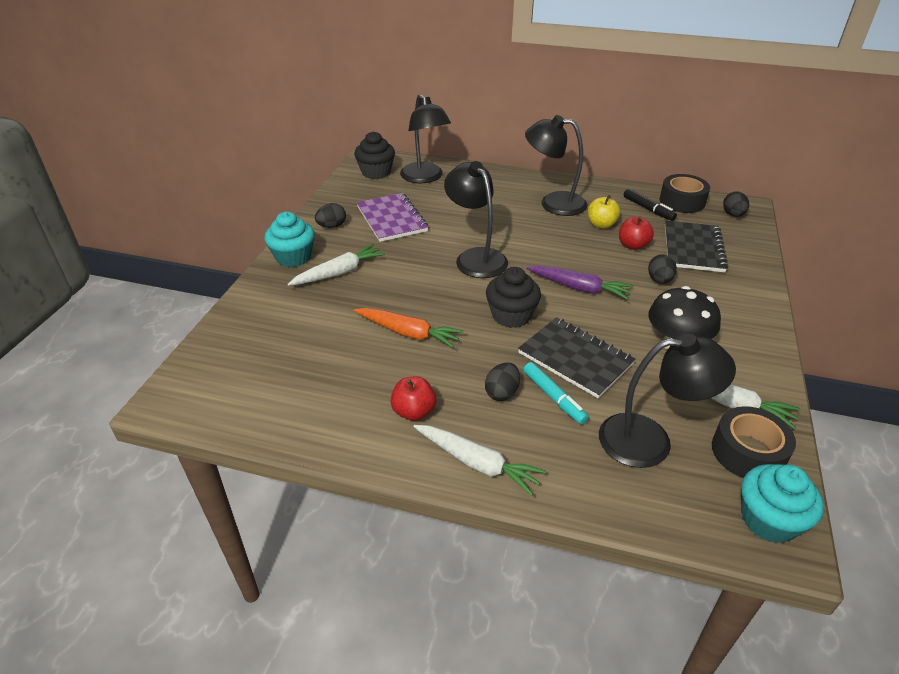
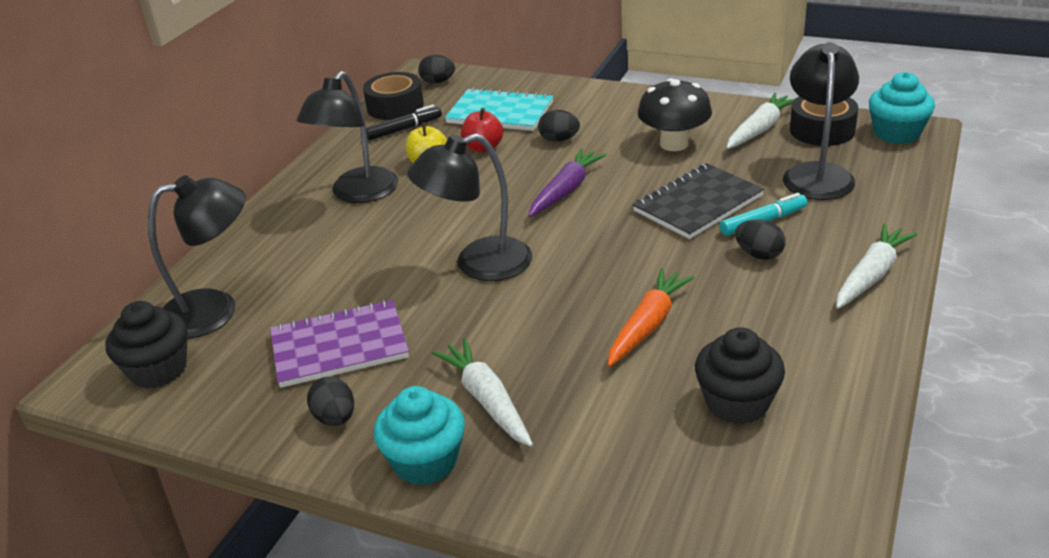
camera: 80 degrees left, 5 degrees down
(414, 411) = (799, 319): red apple -> none
(511, 315) = (616, 241): black cupcake -> black cupcake (737, 402)
(693, 248) = (500, 113): black notebook -> turquoise notebook

